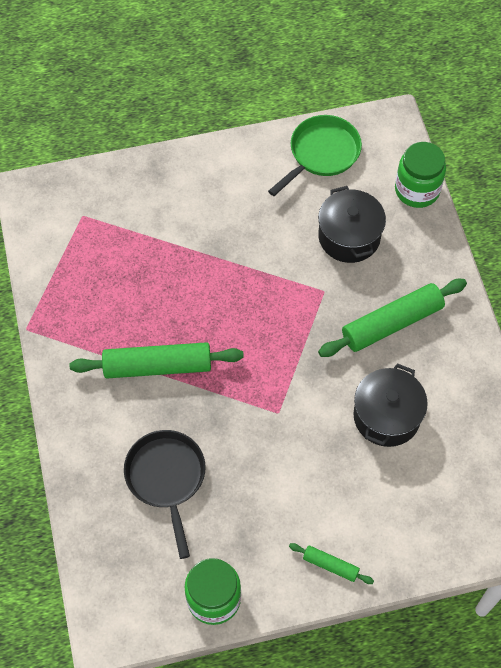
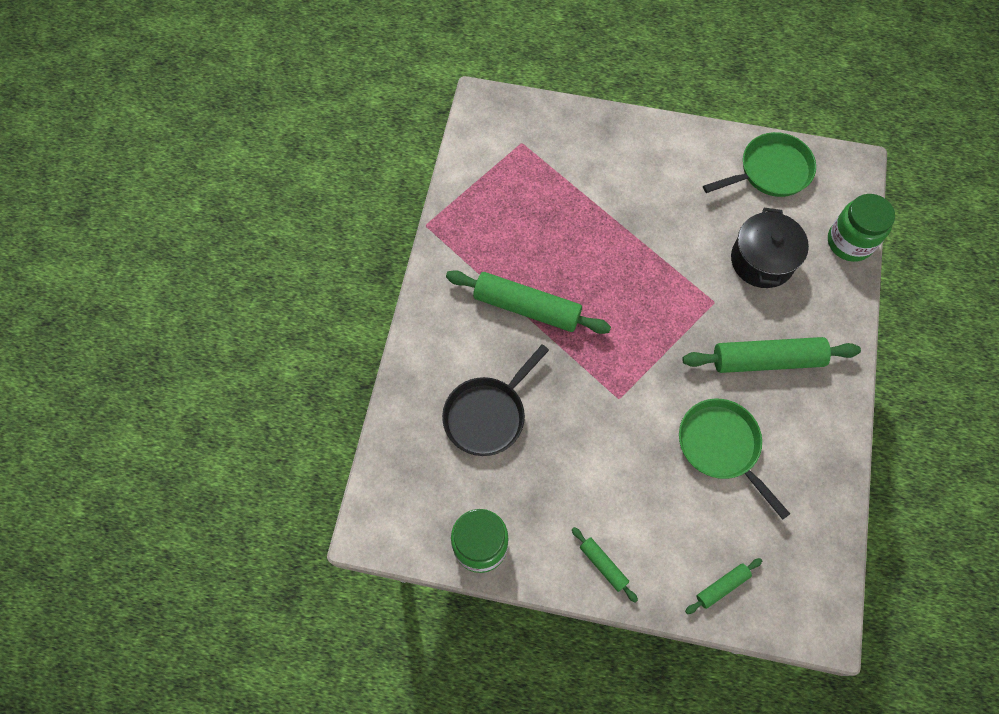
camera: 25 degrees right, 5 degrees up
(166, 478) = (488, 414): black pan -> black pan turned 150 degrees counterclockwise
(386, 416) = (722, 447): black pot -> green pan
(440, 536) = (722, 586): none -> green rolling pin

